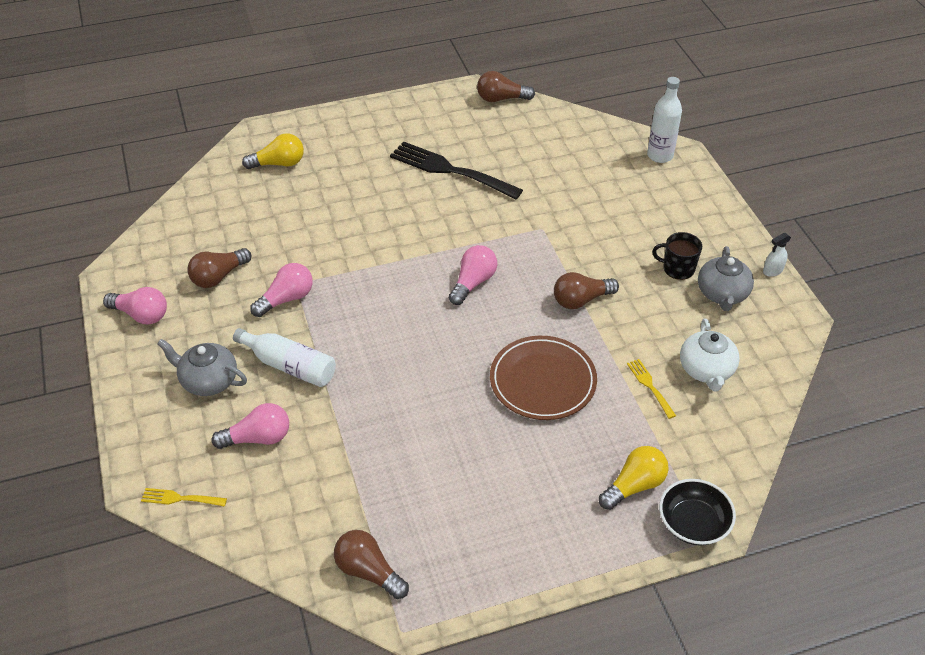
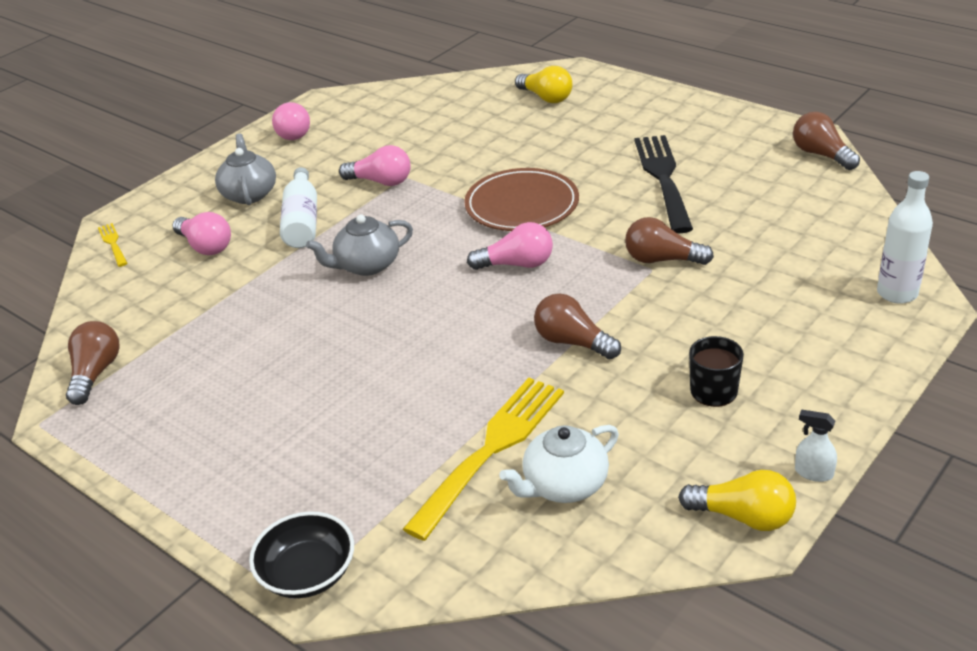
camera: 60 degrees right, 10 degrees down
(219, 276) = (372, 140): brown light bulb -> brown light bulb (662, 260)
(542, 381) = (423, 369): brown plate -> brown plate (522, 205)
(634, 486) = (328, 500): yellow light bulb -> yellow light bulb (743, 516)
(650, 386) = (491, 449): yellow fork -> yellow fork, size x2.20
(722, 294) = (713, 445): grey teapot -> grey teapot (367, 265)

